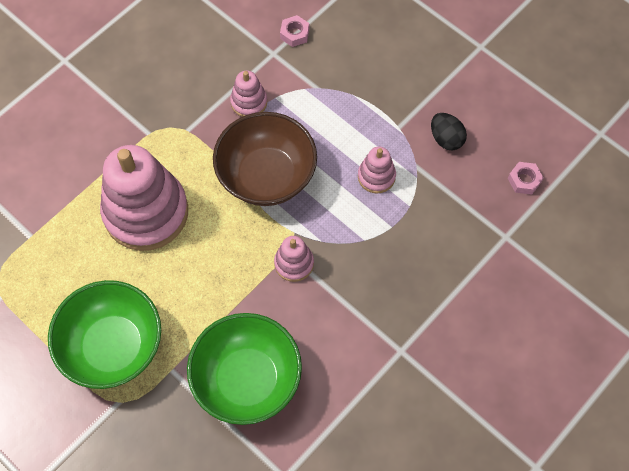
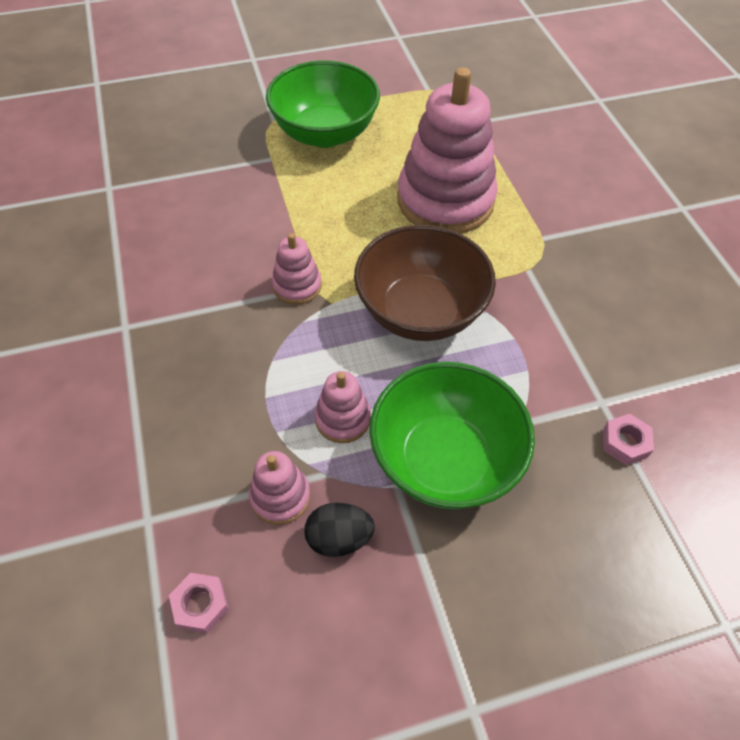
camera: 120 degrees right, 10 degrees down
(247, 379) = (214, 200): green bowl -> green bowl (444, 459)
(249, 102) = (535, 341): pink stacking toy -> pink stacking toy (280, 496)

